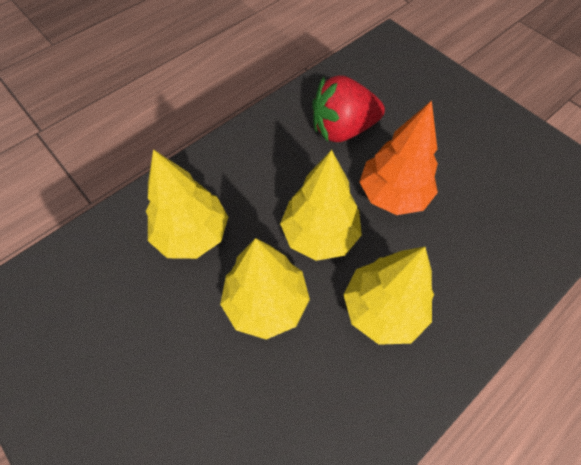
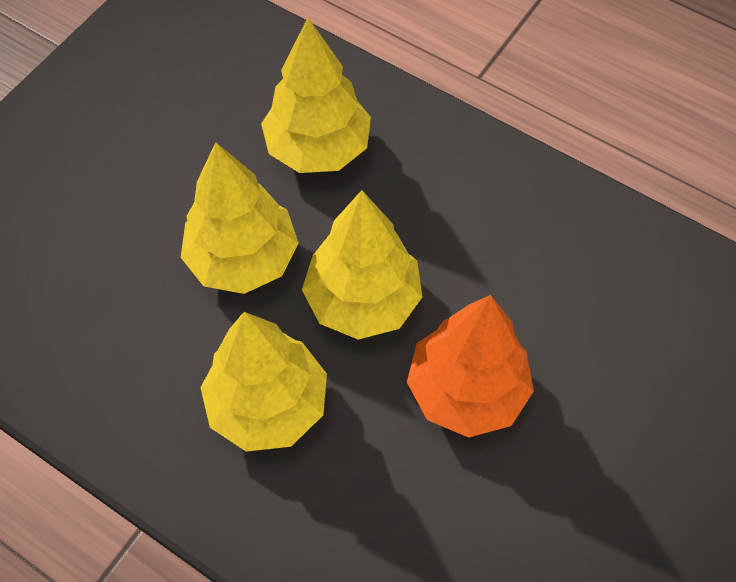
camera: 75 degrees right, 0 degrees up
(342, 129) = (571, 293): red strawberry -> none

